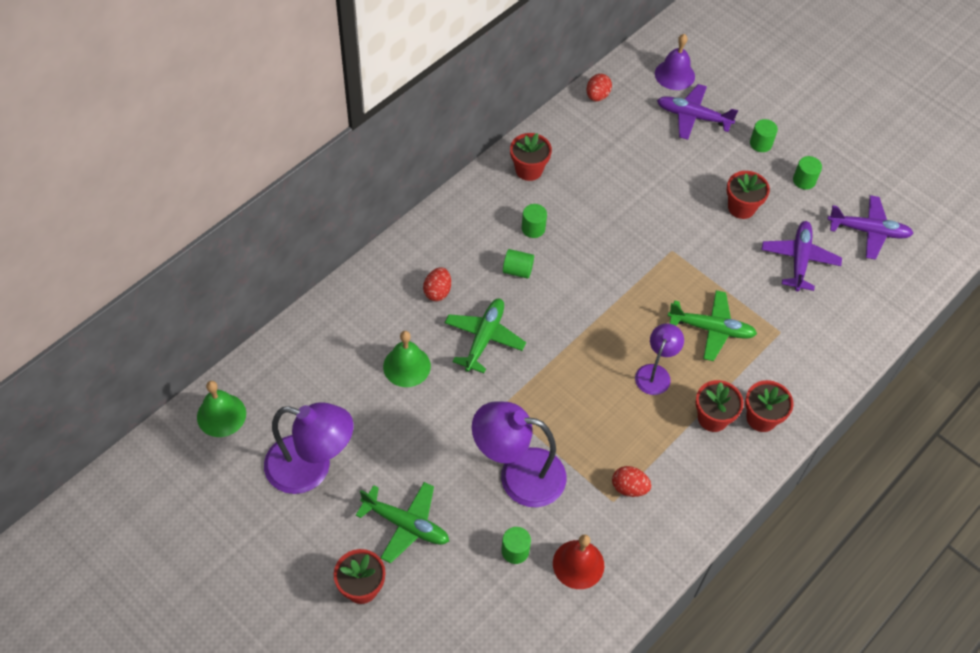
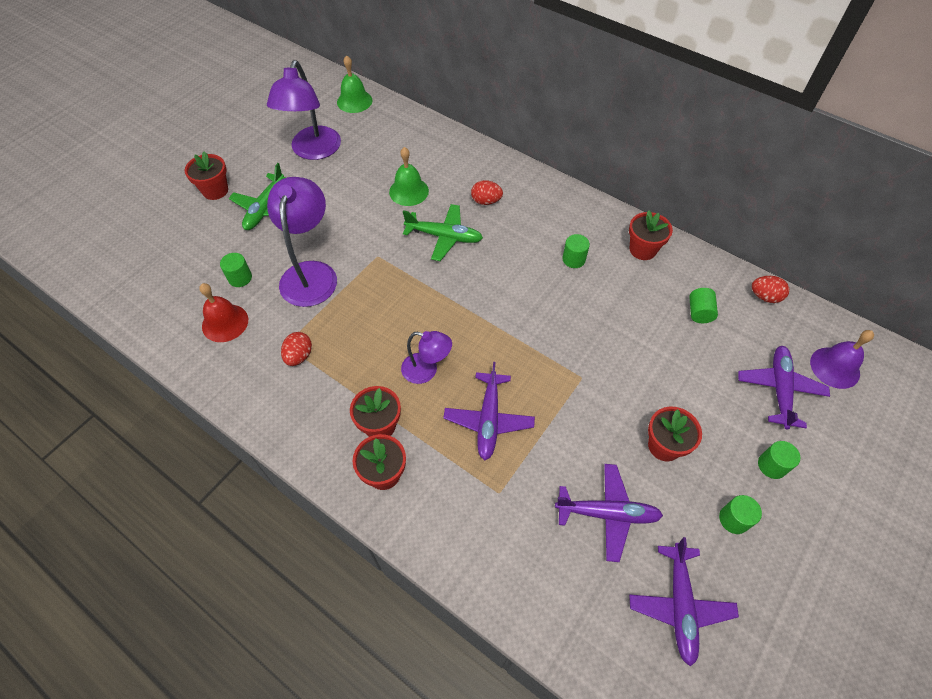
camera: 85 degrees right, 0 degrees up
(517, 270) = (522, 252): green cylinder -> green cylinder (699, 312)
(711, 329) = (488, 420): green plane -> purple plane

